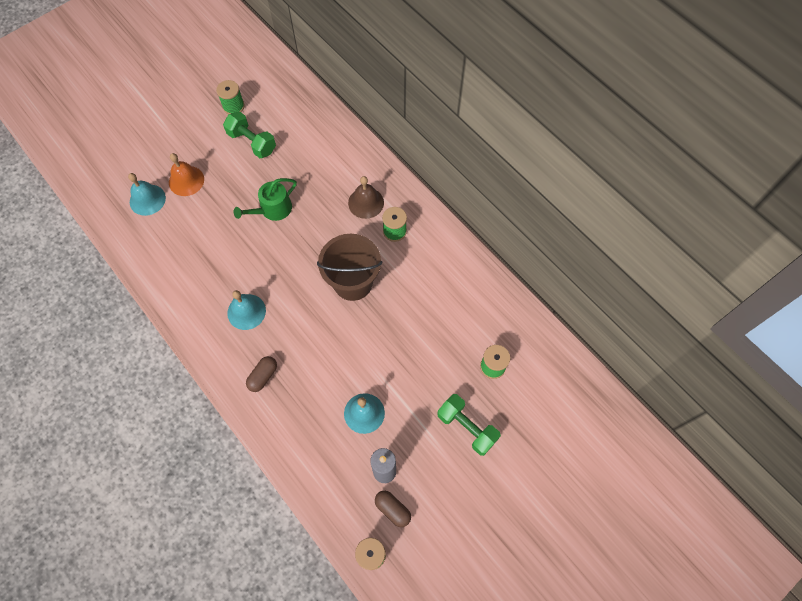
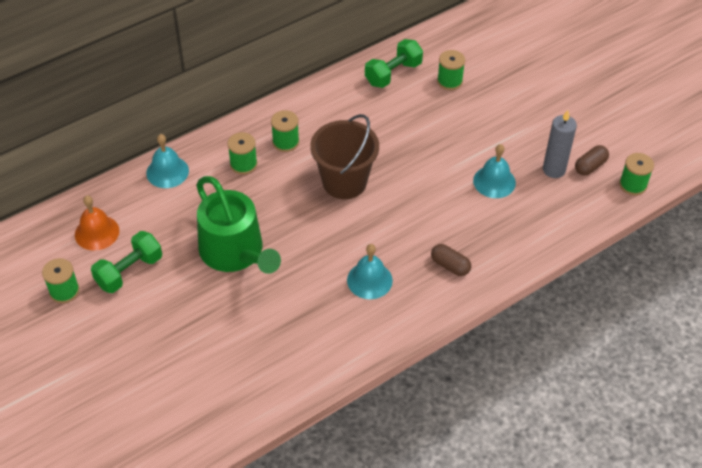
camera: 85 degrees left, 15 degrees down
(147, 199) = (192, 388): turquoise bell -> turquoise bell (167, 172)
(186, 180) = (172, 344): orange bell -> orange bell (97, 232)
(272, 209) = (235, 252): green watering can -> green watering can, size x1.67
(366, 202) = (243, 164): brown bell -> green spool
(467, 427) = (510, 106): green dumbbell -> green dumbbell (393, 74)

